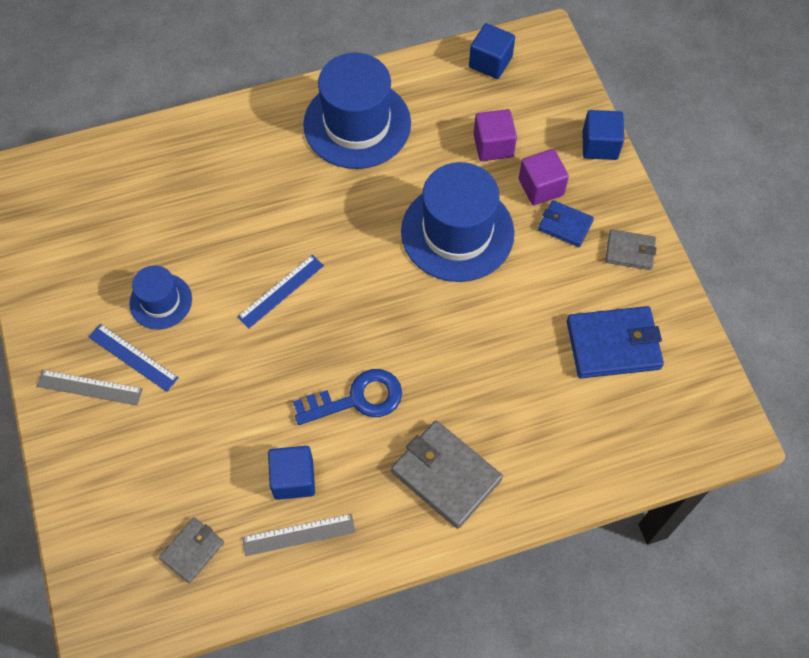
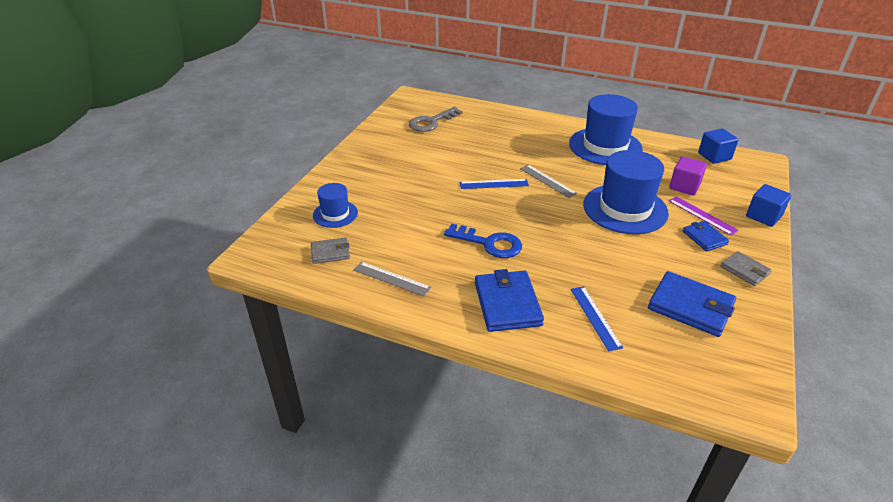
camera: 40 degrees right, 25 degrees down
(89, 387) = (359, 171): grey ruler -> grey ruler (547, 181)
(95, 219) = (431, 122): none -> grey key
(133, 357) = (391, 171): blue ruler -> blue ruler (595, 317)
(161, 301) = (428, 160): blue hat -> blue hat (335, 214)
(293, 479) = (416, 255): blue cube -> none
(446, 475) = (507, 304): grey wallet -> blue wallet
(541, 187) = (702, 215): purple cube -> purple ruler

